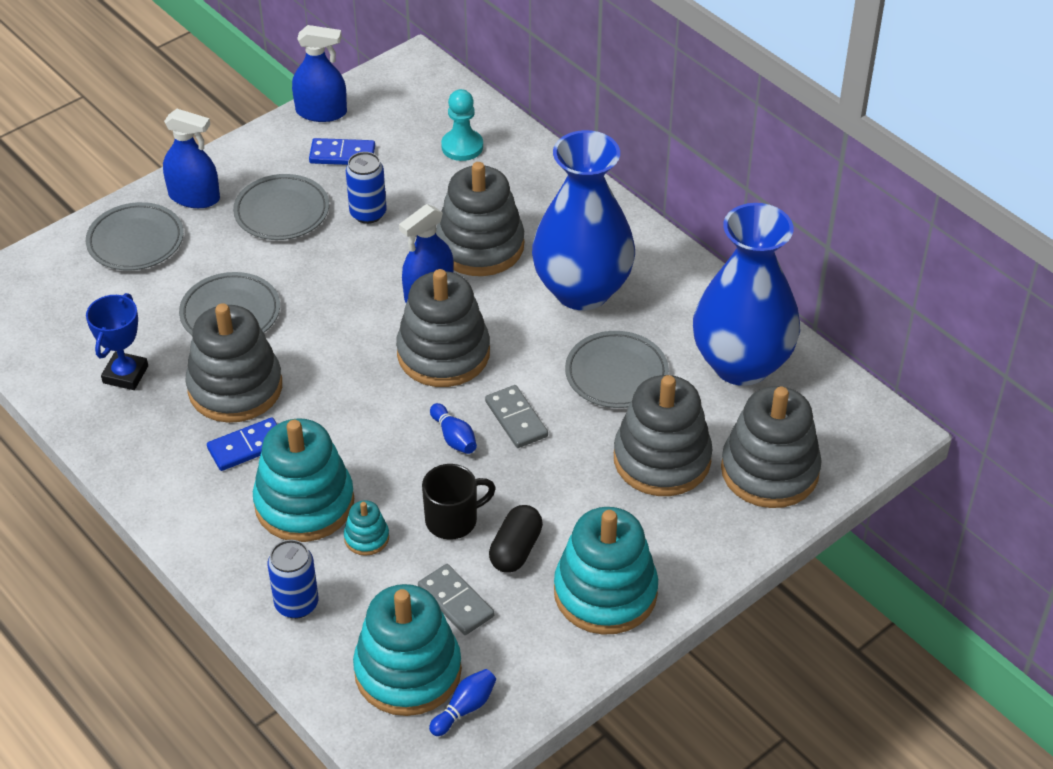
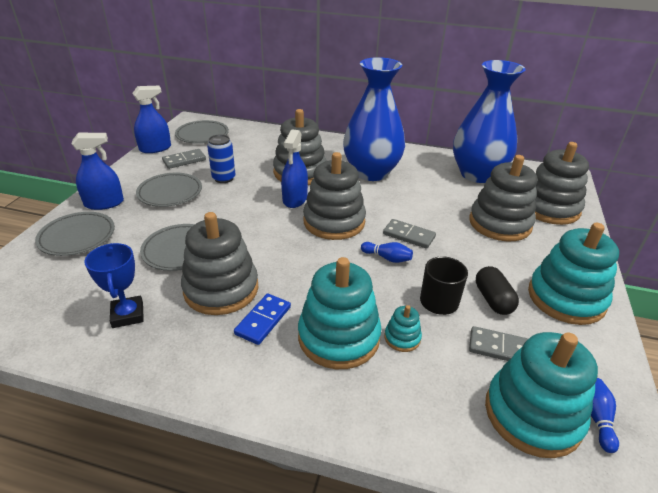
camera: 35 degrees left, 10 degrees down
(296, 604) = (406, 411): blue can -> none
(342, 154) = (184, 160): blue domino -> grey domino
(462, 146) = (247, 141): turquoise pawn -> none
(616, 374) = (430, 198): grey plate -> grey plate (202, 135)

